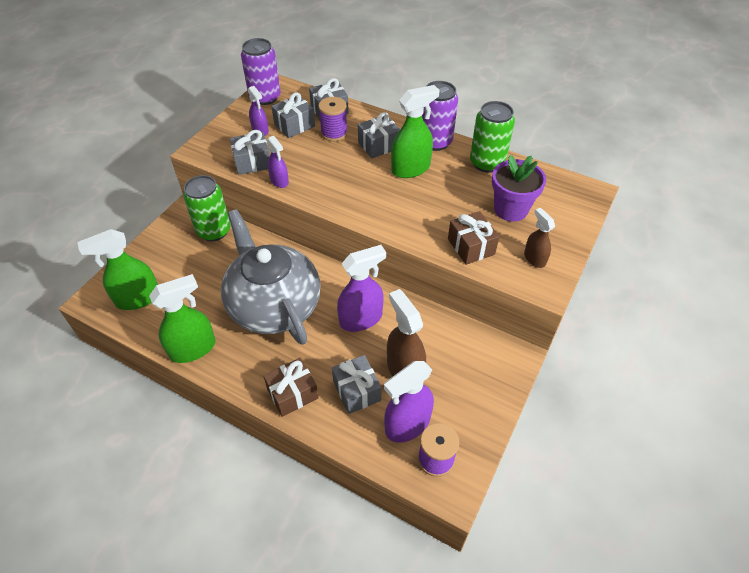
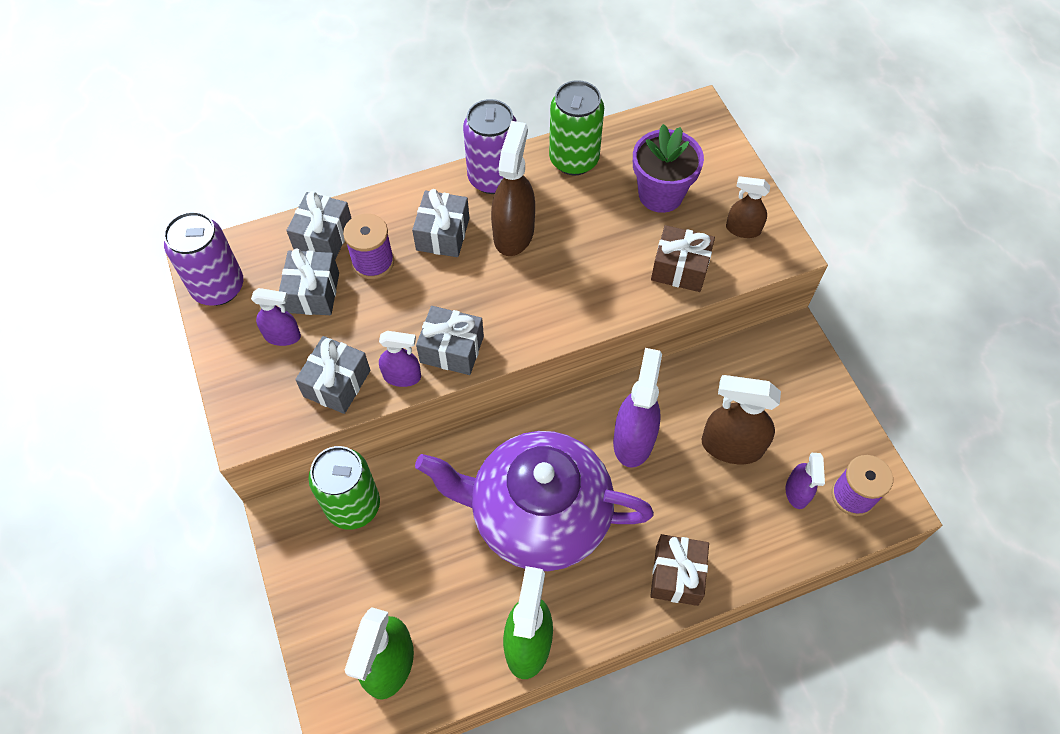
camera: 50 degrees left, 10 degrees up
(274, 305) = (538, 515): grey teapot -> purple teapot
(357, 391) = (722, 510): grey gift -> grey gift (452, 349)
(407, 424) = (797, 492): purple spray bottle -> purple spray bottle, size x0.58
(411, 169) = (513, 233): green spray bottle -> brown spray bottle

